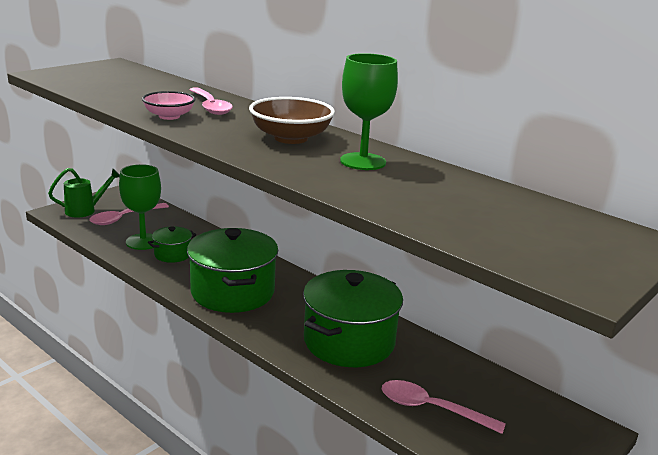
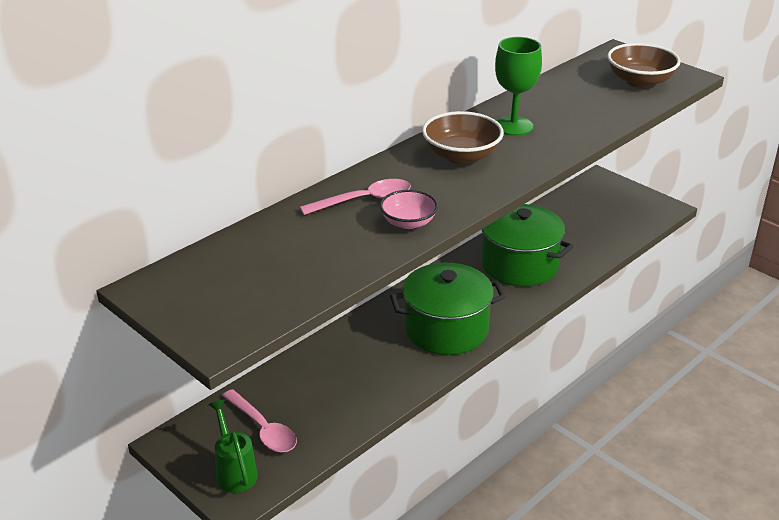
camera: 85 degrees left, 10 degrees up
(143, 242) = (334, 403): green goblet -> none
(172, 254) = (366, 376): green pot -> none
(431, 409) = (596, 234): pink spoon -> none
(537, 243) = (640, 81): none -> brown bowl

